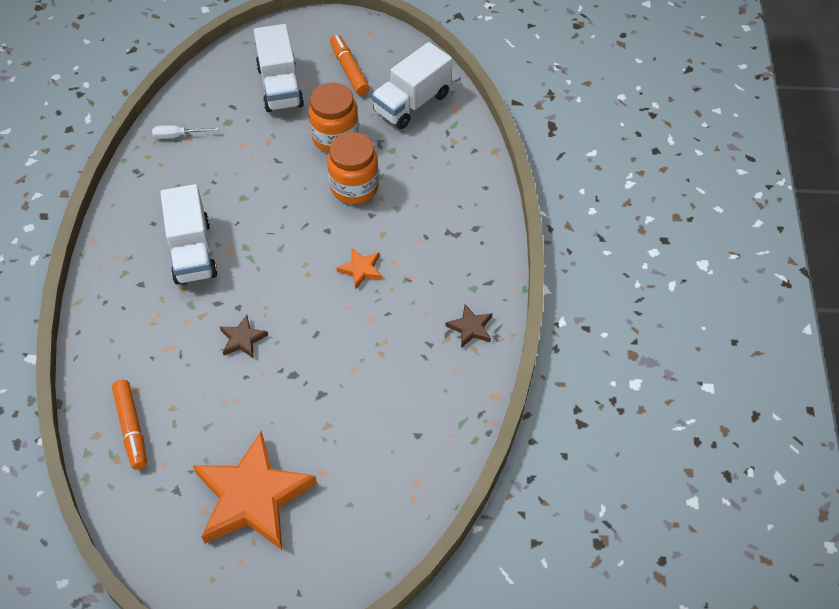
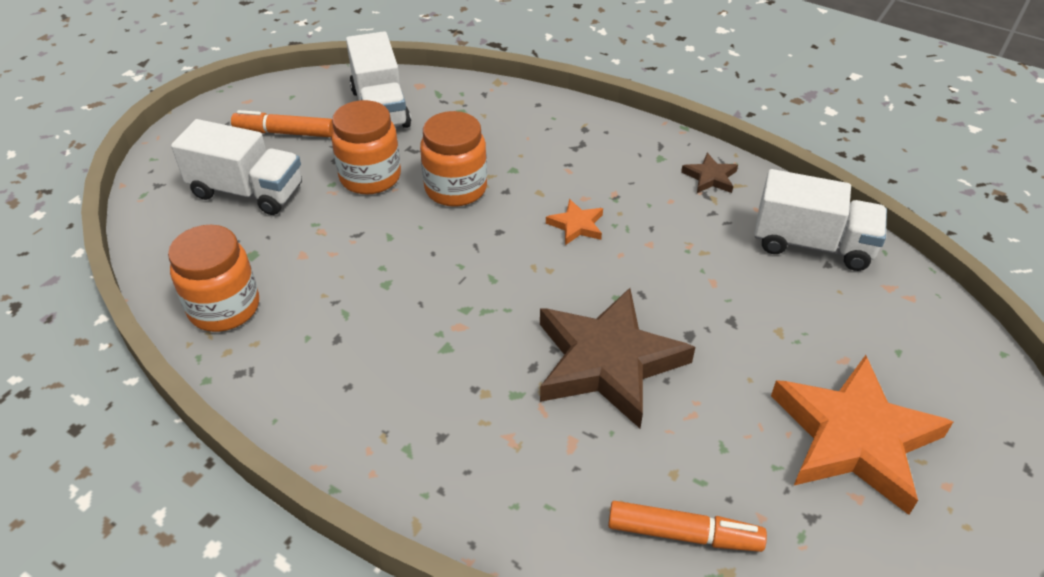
camera: 60 degrees left, 10 degrees down
(178, 135) = (224, 308): white screwdriver -> orange jar
(192, 252) = (431, 362): white truck -> white truck (812, 244)
(242, 339) = (607, 362): brown star -> brown star, size x2.34

